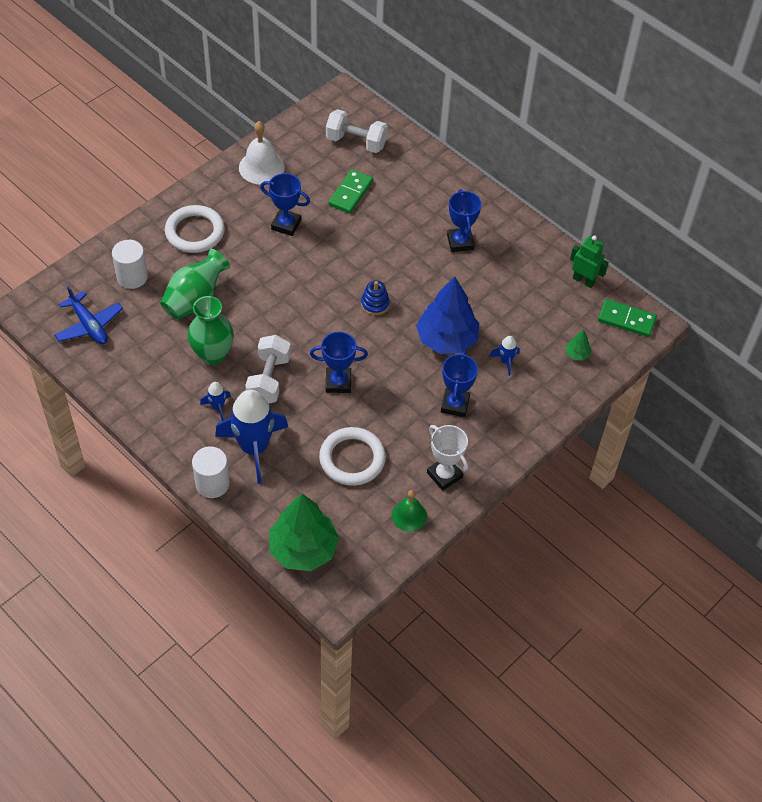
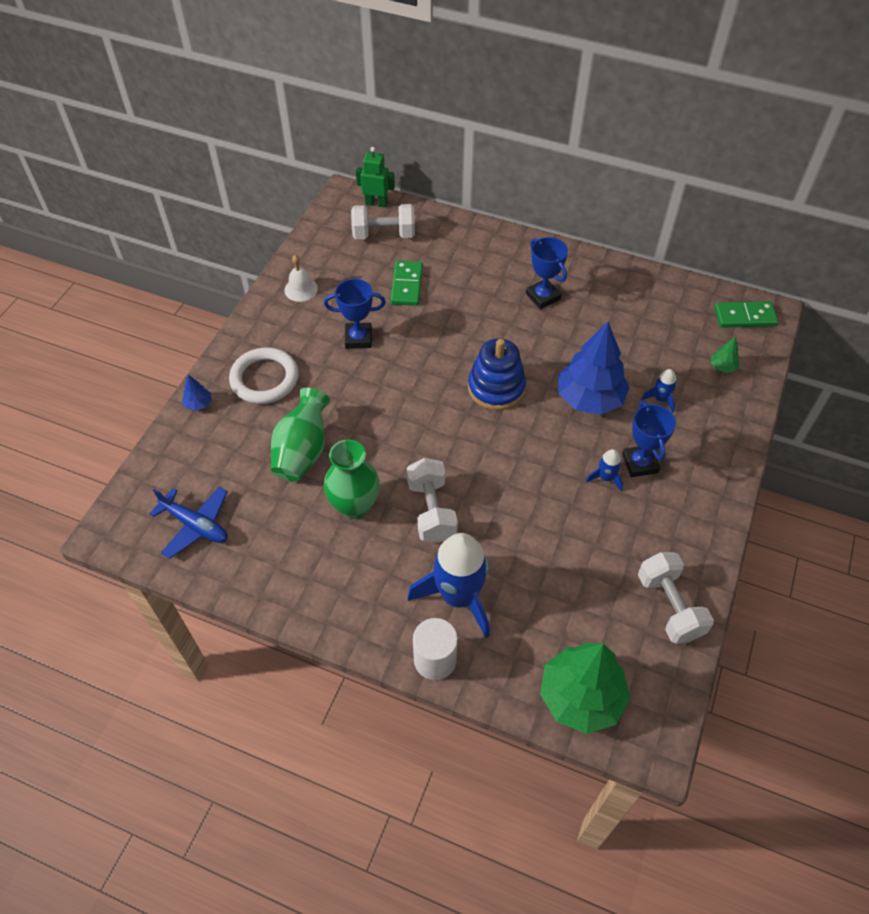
camera: 20 degrees left, 0 degrees up
(132, 277) = (219, 452): white cylinder -> none
(134, 234) = (198, 404): none -> blue tree
(217, 407) = (392, 564): blue rocket -> blue rocket (605, 478)
(261, 167) = (301, 289): white bell -> white bell, size x0.66
(338, 382) = (507, 485): blue trophy -> none
(352, 459) = (571, 566): white ring -> none
(375, 304) = (496, 388): blue stacking toy -> blue stacking toy, size x1.78
(409, 515) = (669, 606): green bell -> white dumbbell
(444, 475) = (677, 545): white trophy -> none
(583, 280) = (681, 293): green robot -> green robot (376, 203)

